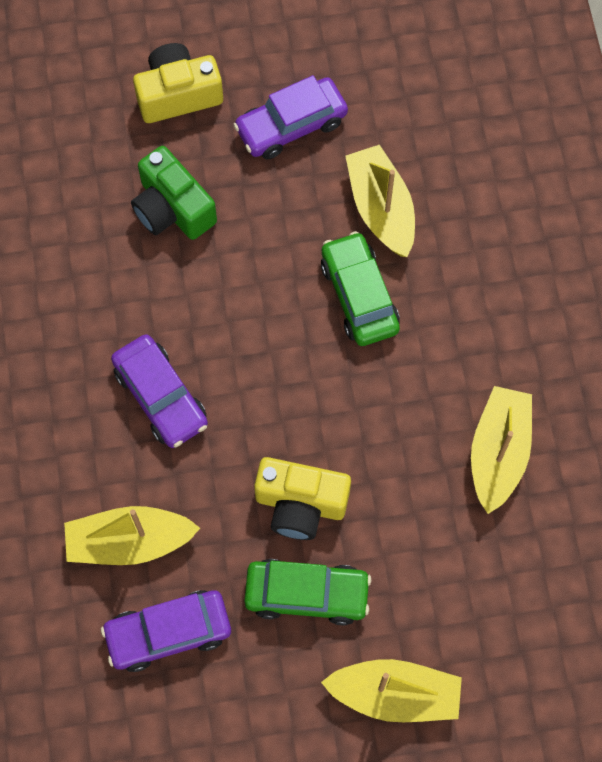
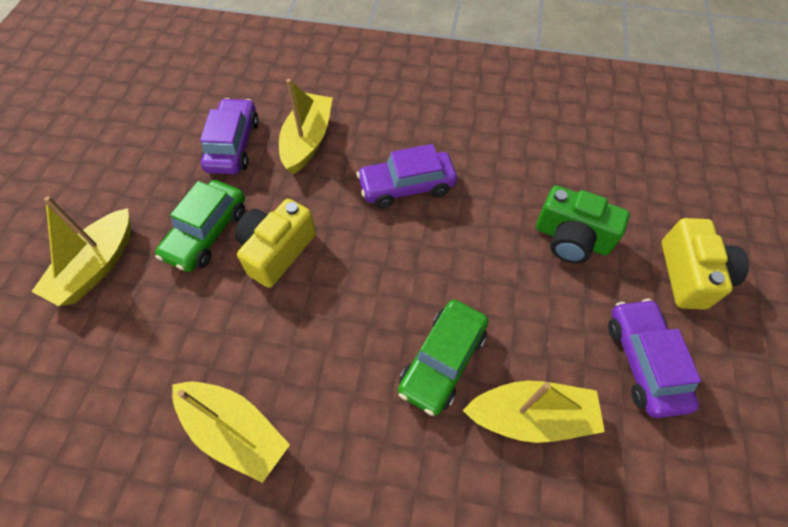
camera: 110 degrees right, 10 degrees down
(172, 208) = (571, 238): green camera -> green camera turned 135 degrees counterclockwise
(359, 296) = (442, 361): green car -> green car turned 120 degrees clockwise

